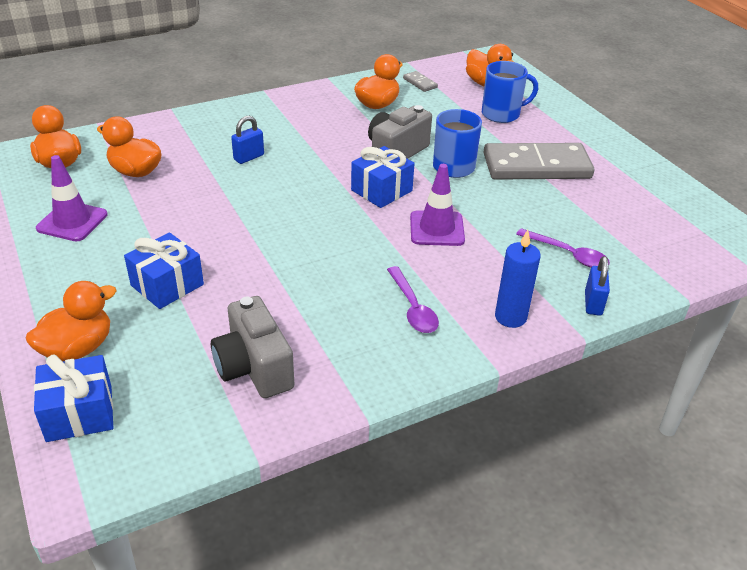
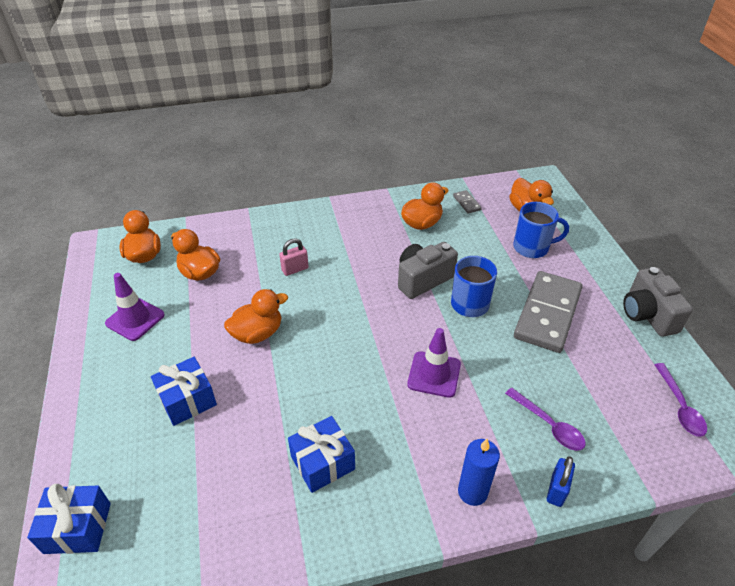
camera: 15 degrees right, 5 degrees up
(78, 348) = (98, 457): orange duck -> orange duck (257, 333)
(249, 157) = (295, 269): blue padlock -> pink padlock
(254, 368) = (230, 507): grey camera -> grey camera (647, 315)
(381, 190) = (397, 322): blue gift -> blue gift (322, 463)
(413, 308) = (386, 464): purple spoon -> purple spoon (680, 406)
(536, 166) = (548, 314): grey domino -> grey domino turned 75 degrees counterclockwise

